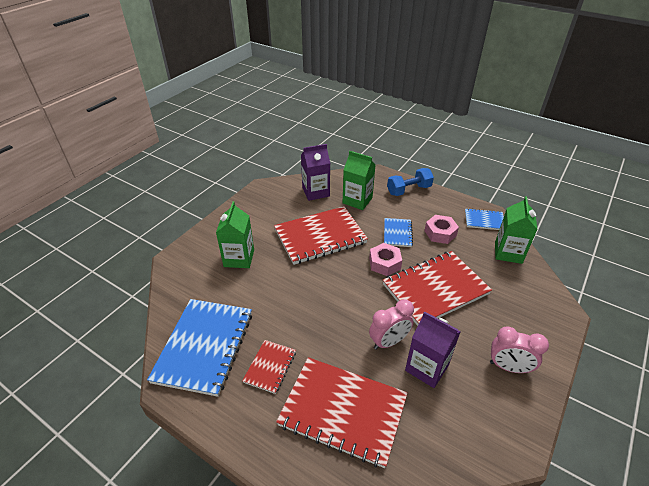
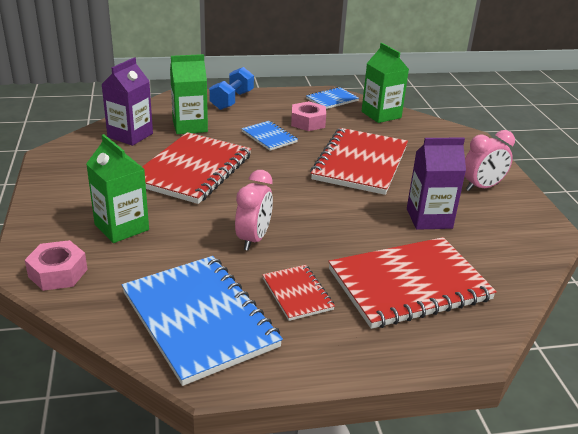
camera: 45 degrees left, 10 degrees down
(384, 263) = (290, 164): pink nut -> pink nut (58, 273)
(389, 342) = (375, 217): pink clock -> pink clock (253, 239)

